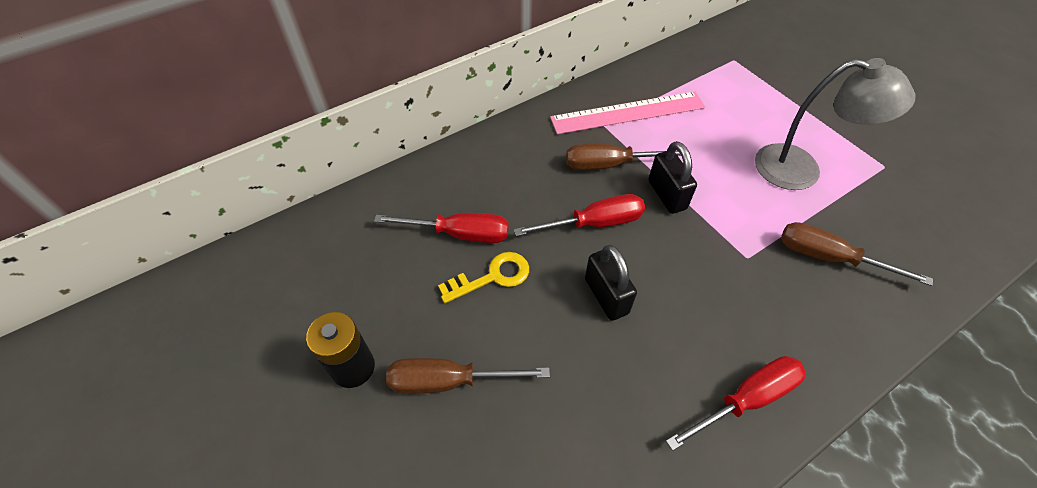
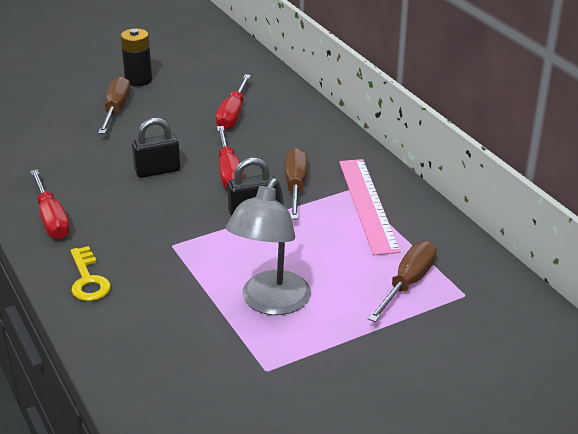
camera: 95 degrees right, 20 degrees down
(492, 277) = (190, 126): yellow key -> yellow key (88, 280)
(829, 258) = (157, 292): brown screwdriver -> brown screwdriver (408, 283)

